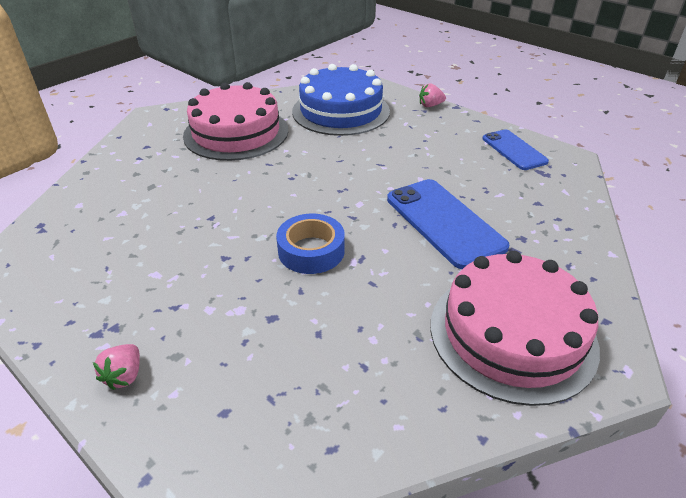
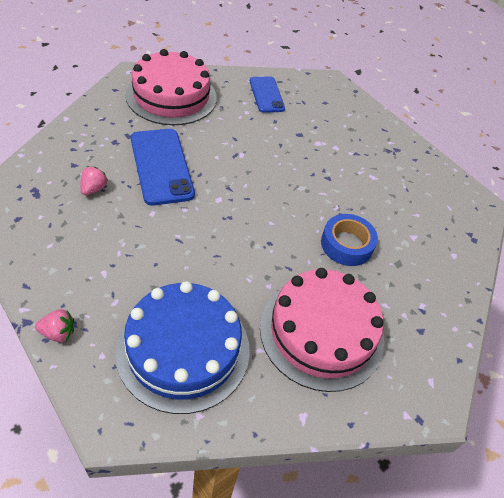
camera: 175 degrees left, 10 degrees up
(124, 376) = (375, 126): pink strawberry -> pink strawberry (94, 189)
(311, 251) = (268, 168): blue tape -> blue tape (346, 244)
(514, 150) = (32, 226): blue phone -> blue phone (266, 95)

